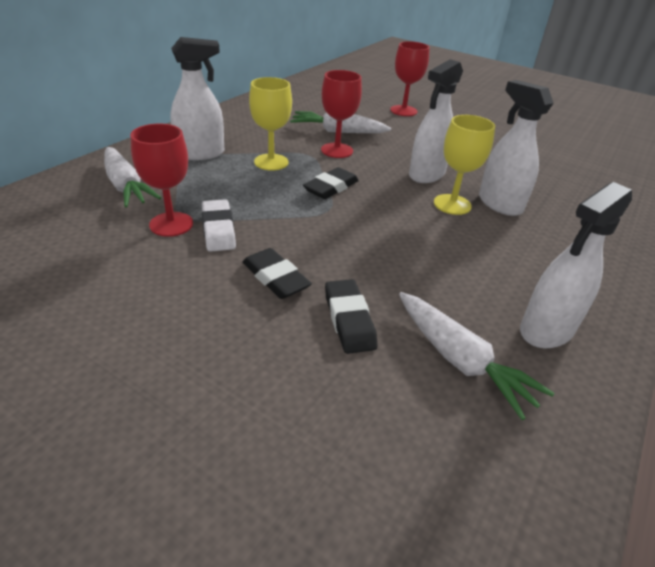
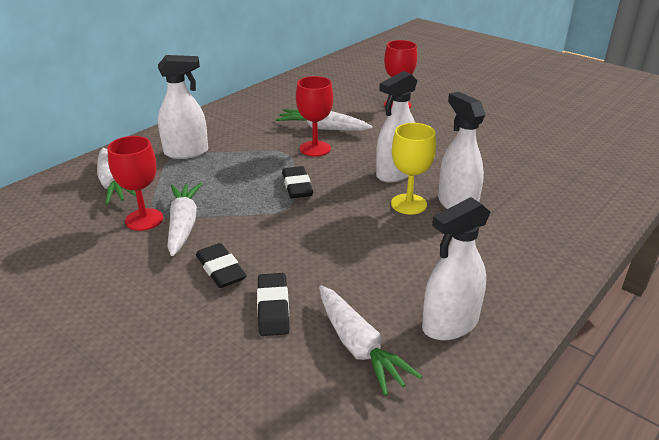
camera: 10 degrees right, 5 degrees down
(218, 229) = (183, 225): white eraser -> white carrot
(271, 162) = (248, 161): yellow goblet -> none
(331, 187) = (297, 186): black eraser -> black eraser turned 60 degrees counterclockwise

